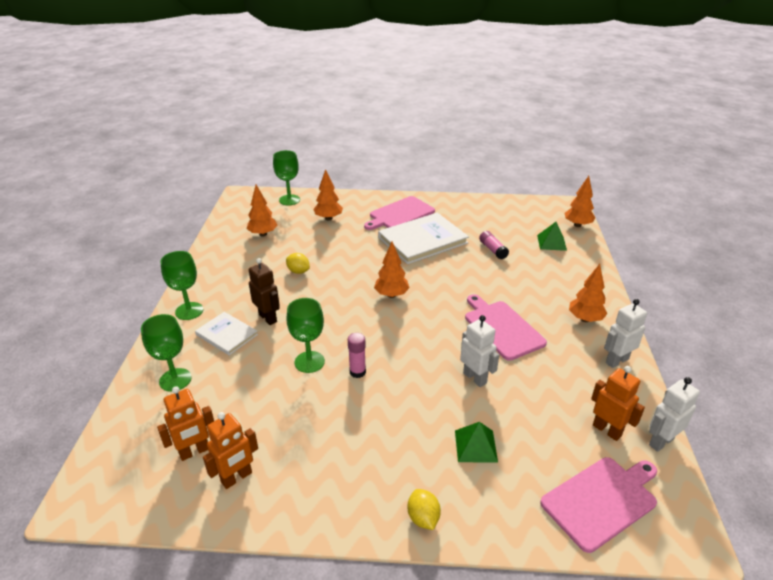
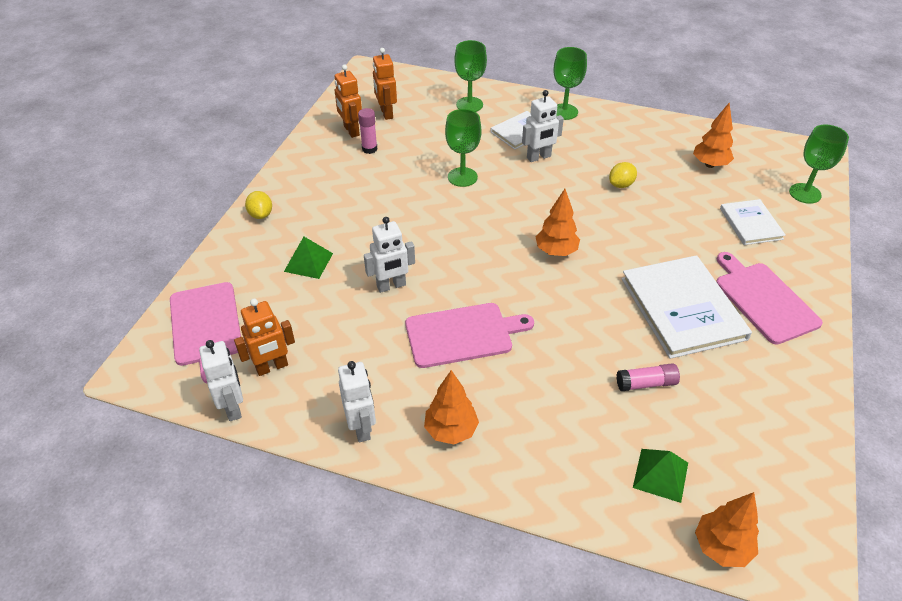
camera: 105 degrees right, 10 degrees up
(268, 318) = (539, 157): brown robot -> white robot
(328, 218) = (751, 224): orange tree -> white book
(357, 372) = (436, 205): pink glue stick -> pink glue stick (369, 149)
(423, 518) = (261, 214): yellow lemon -> yellow lemon turned 75 degrees clockwise

